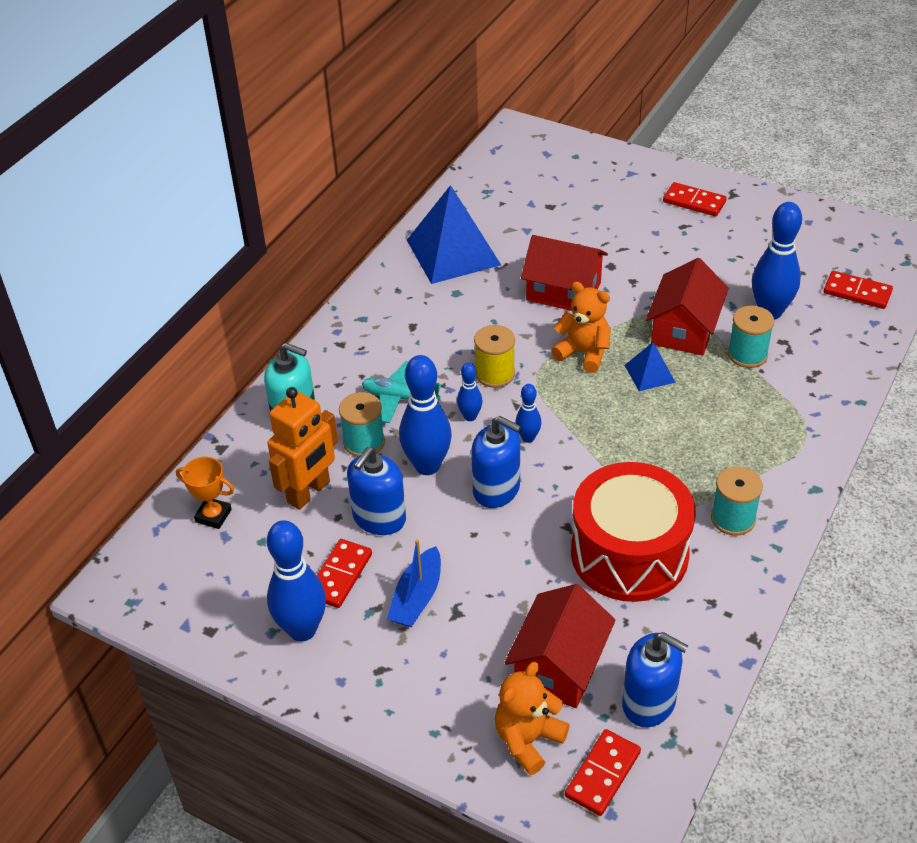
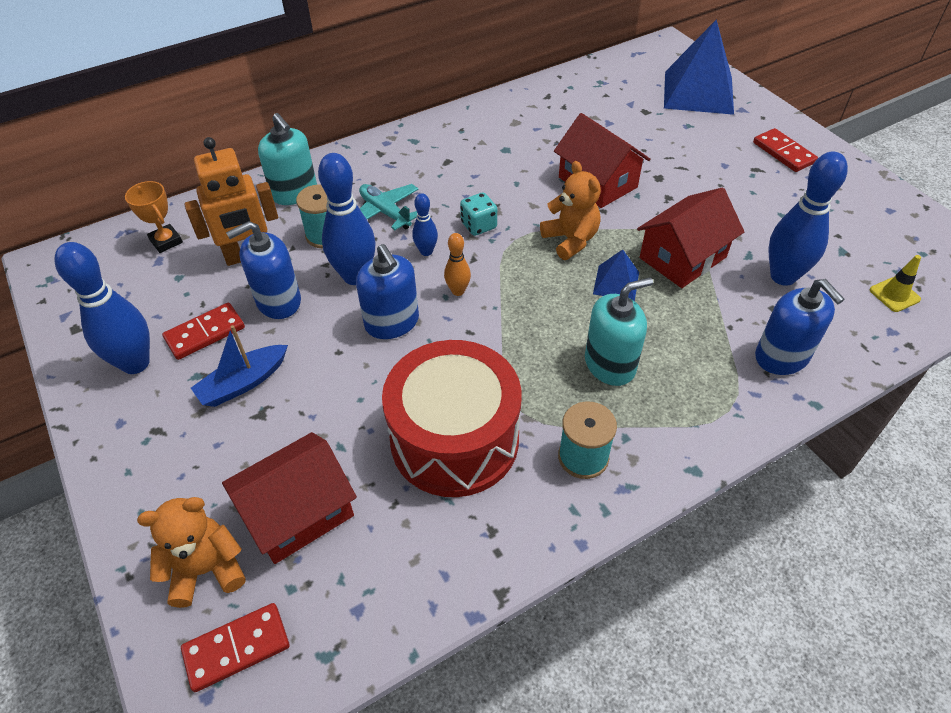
camera: 30 degrees right, 5 degrees up
(453, 252) = (531, 118): blue pyramid -> blue pyramid (698, 92)
(495, 374) = (478, 225): yellow spool -> turquoise dice
(528, 438) = (458, 291): blue bowling pin -> orange bowling pin
(649, 702) = (343, 600): blue soap dispenser -> blue soap dispenser (782, 357)
(697, 441) = (610, 364): none -> turquoise soap dispenser
(747, 354) = (727, 306): turquoise spool -> none
(857, 292) = (894, 295): red domino -> yellow traffic cone

